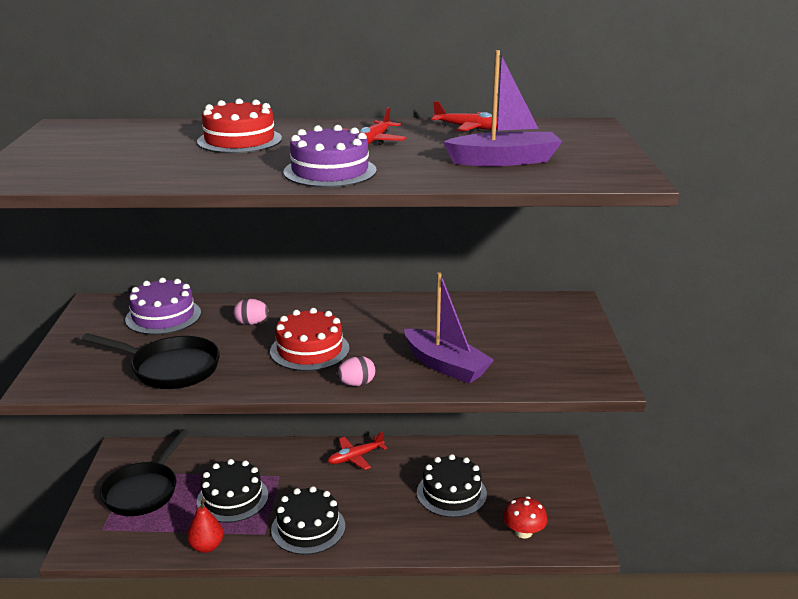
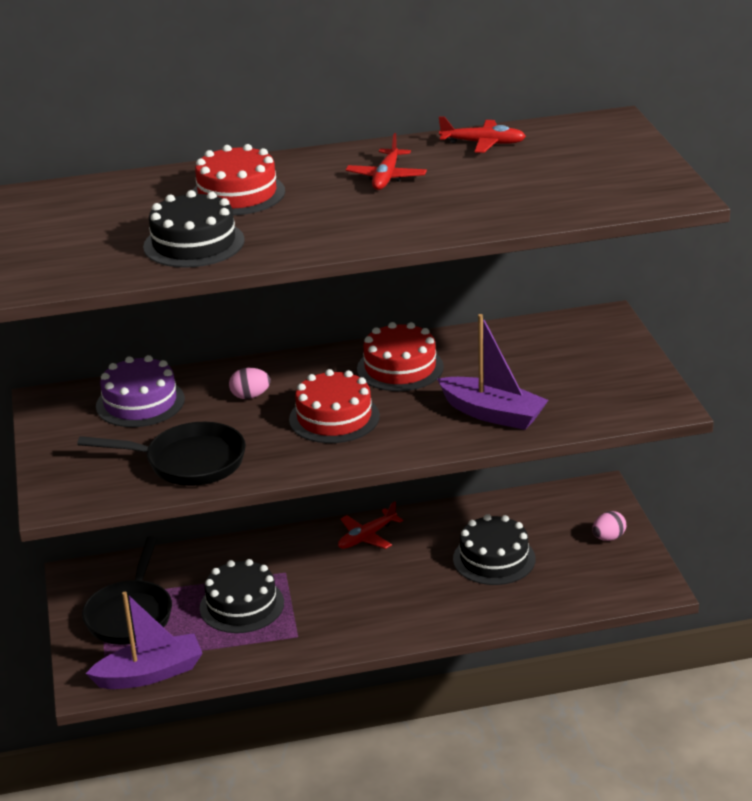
camera: 10 degrees left, 5 degrees up
(206, 546) = (237, 660): red pear -> none
(308, 528) = (345, 622): black cake -> black cake (194, 243)
(330, 171) = (367, 226): purple cake -> none
(356, 384) = (405, 448): pink egg -> pink egg (608, 538)
(384, 318) = (400, 368): none -> red cake
(504, 161) = (542, 188): purple boat -> purple boat (150, 674)
(523, 532) = (587, 587): red mushroom -> none

